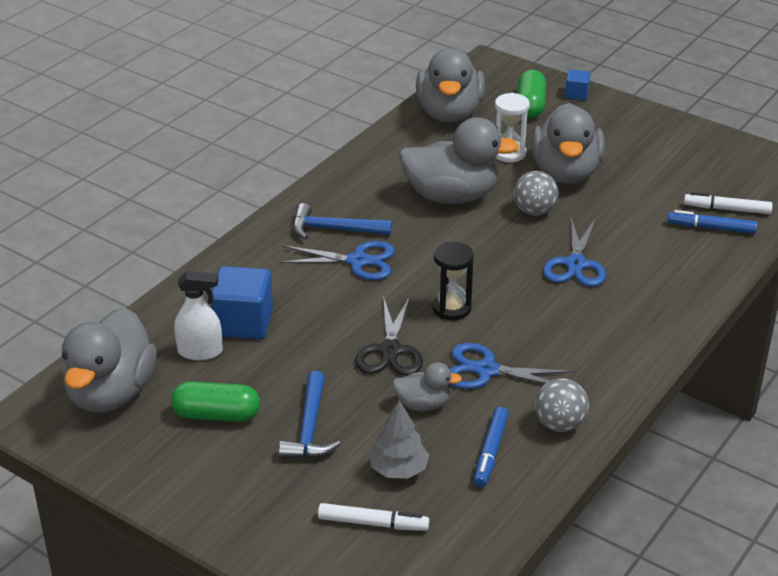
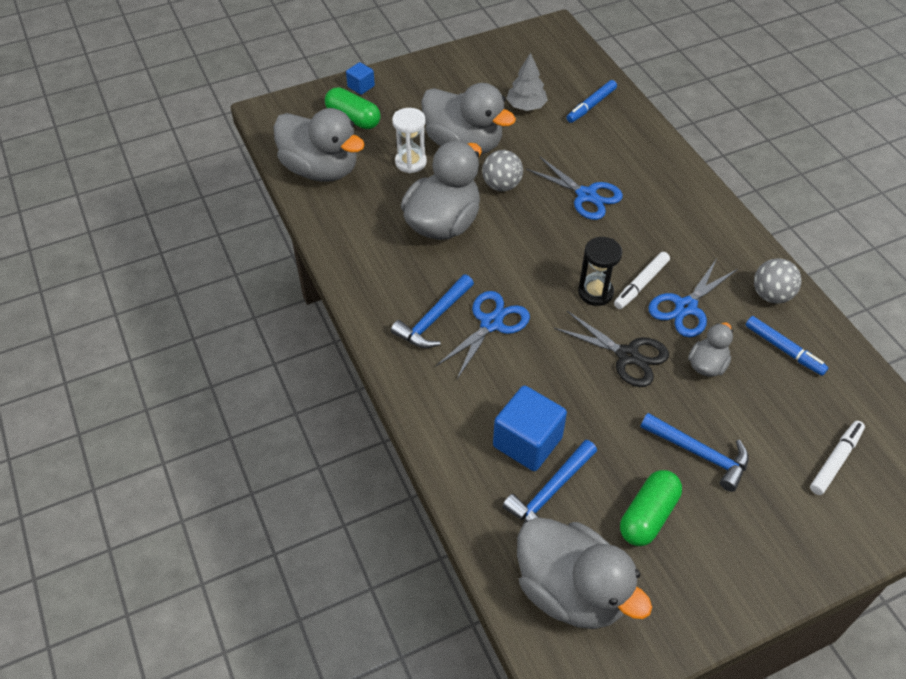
camera: 60 degrees left, 15 degrees up
(200, 352) = (550, 492): white spray bottle -> blue hammer
(398, 469) = (778, 416): grey tree -> grey tree (526, 106)
(727, 209) = (574, 87): white marker -> white marker (641, 284)

